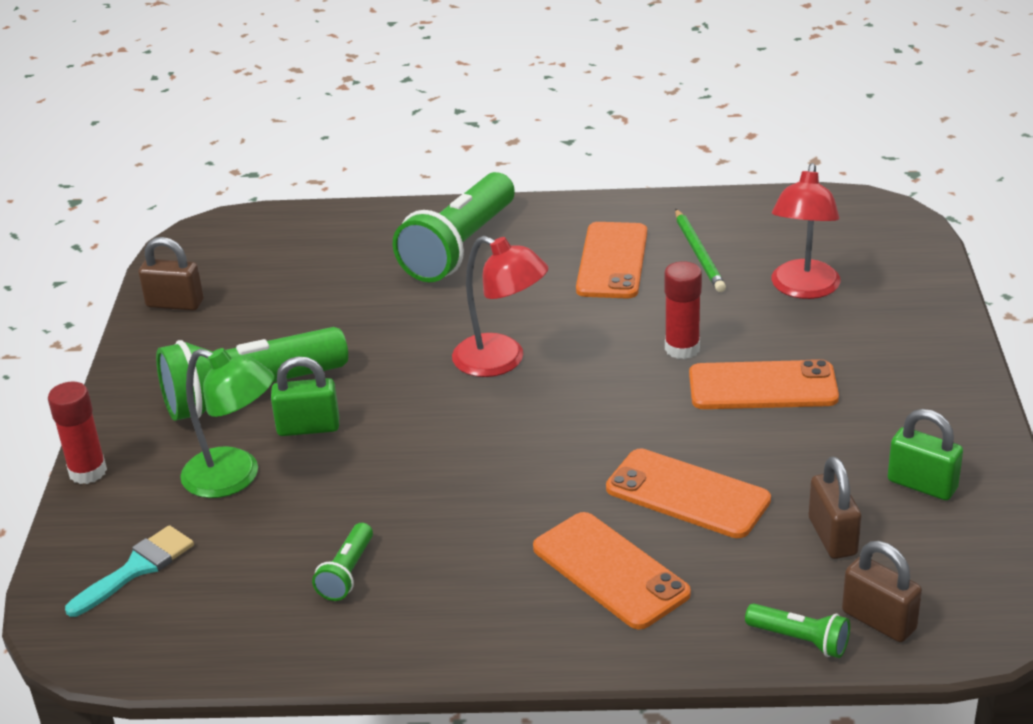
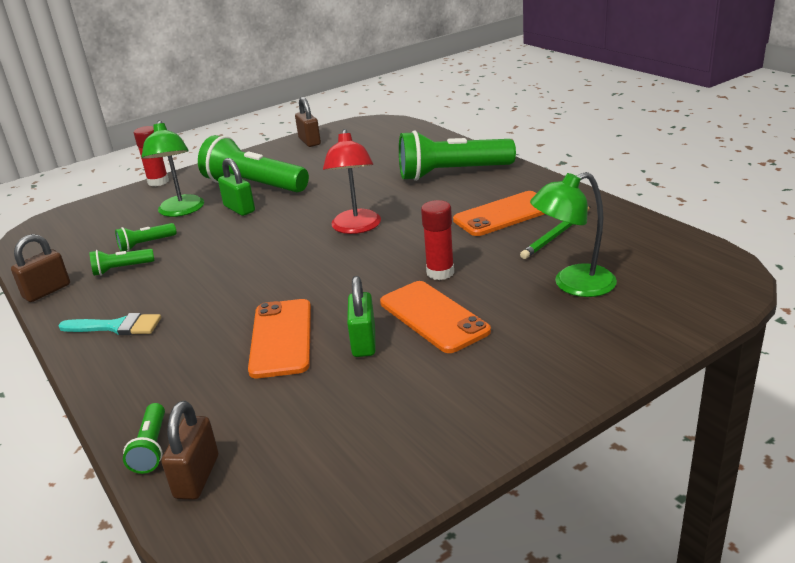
camera: 55 degrees right, 5 degrees down
(137, 568) = (92, 221): turquoise brush -> turquoise brush (117, 327)
(299, 535) = (146, 244): none -> green flashlight
(610, 571) = (178, 343): orange phone -> none
(803, 289) = (573, 285): red lamp -> green lamp
(832, 536) = (283, 415): brown padlock -> brown padlock (47, 291)
(922, 485) = (387, 432): green padlock -> green padlock (364, 342)

